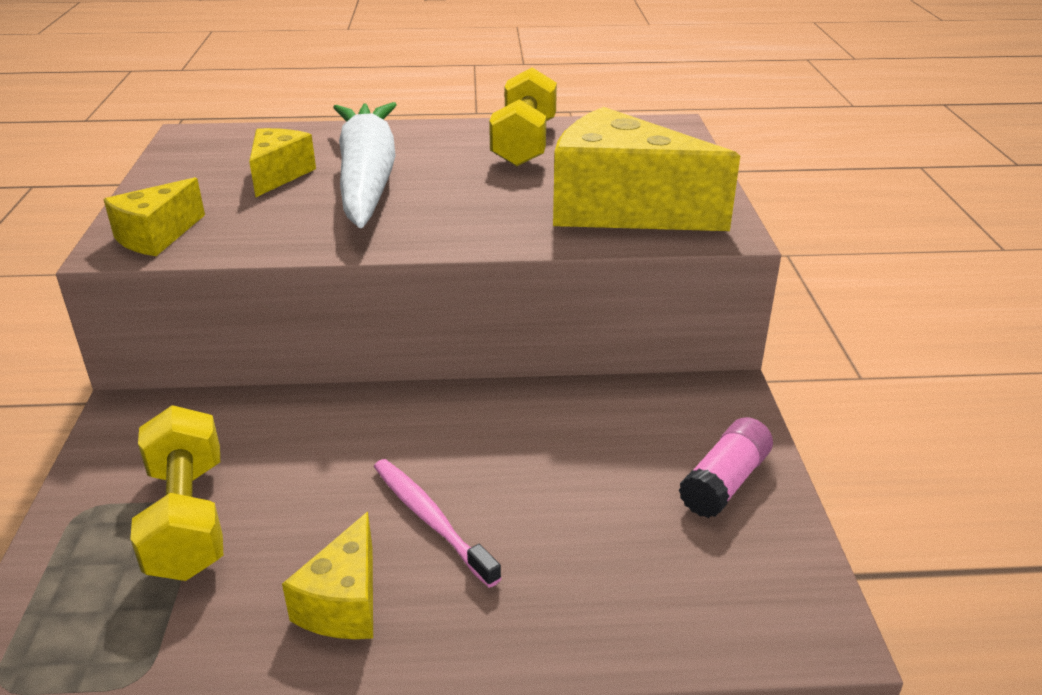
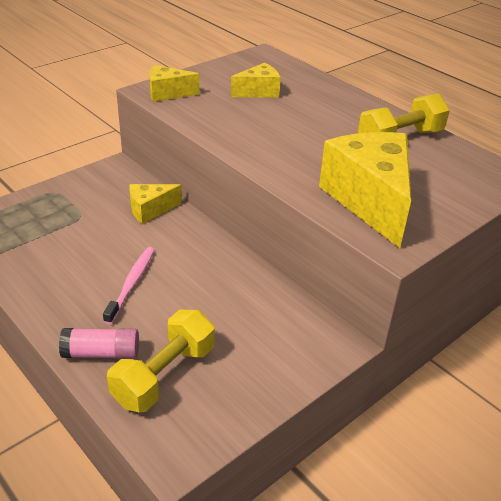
camera: 50 degrees right, 5 degrees up
(188, 519) = (71, 219): yellow dumbbell -> yellow dumbbell (164, 375)
(344, 603) = (61, 285): yellow cheese -> yellow cheese (150, 210)
(367, 178) = (290, 114): white carrot -> none
(724, 483) = (257, 374): pink glue stick -> pink glue stick (101, 353)

